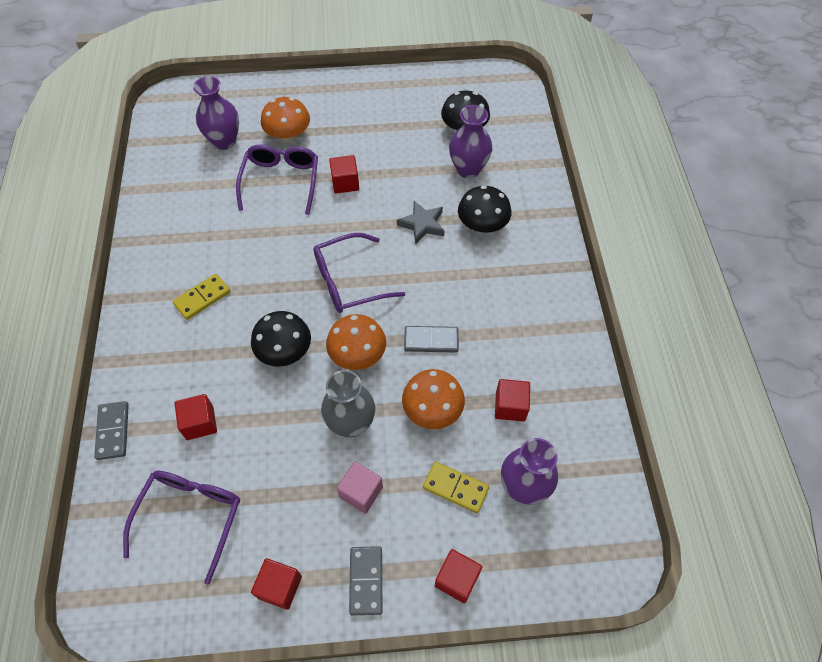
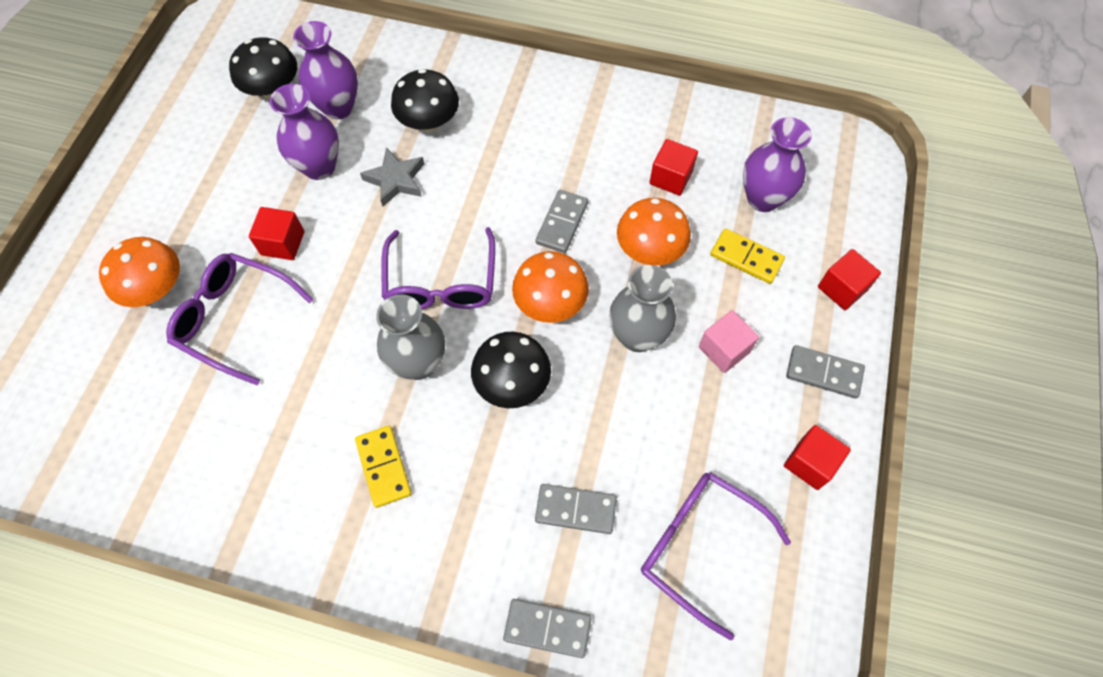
camera: 70 degrees left, 5 degrees up
(200, 423) = (575, 509): red cube -> grey domino
(224, 141) = (112, 376): purple vase -> purple vase (319, 167)
(282, 290) = (418, 363): none -> grey vase
(455, 488) = (746, 258): yellow domino -> yellow domino turned 75 degrees clockwise

